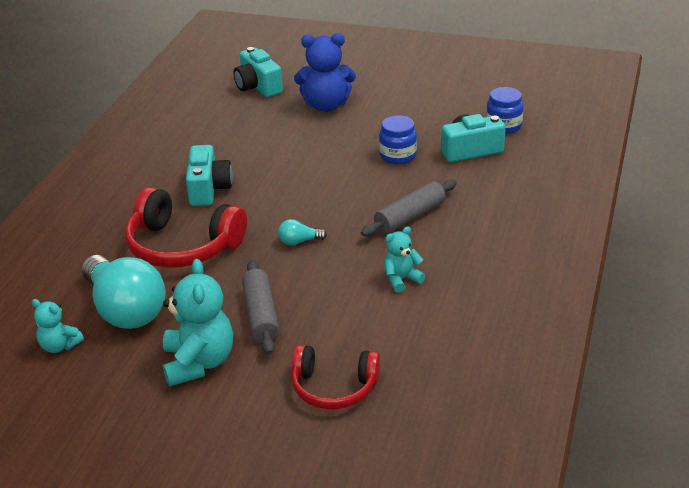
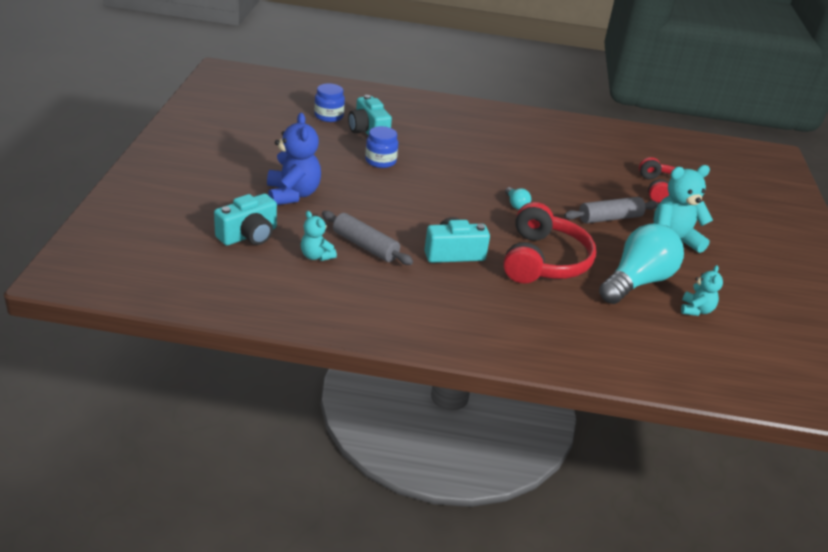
camera: 105 degrees left, 0 degrees up
(401, 279) = (544, 164): turquoise teddy bear -> turquoise teddy bear (316, 256)
(410, 217) = (468, 159): grey rolling pin -> grey rolling pin (365, 246)

